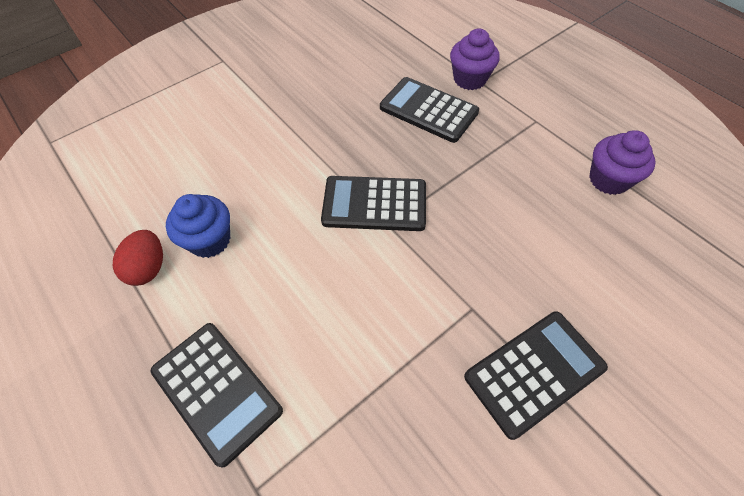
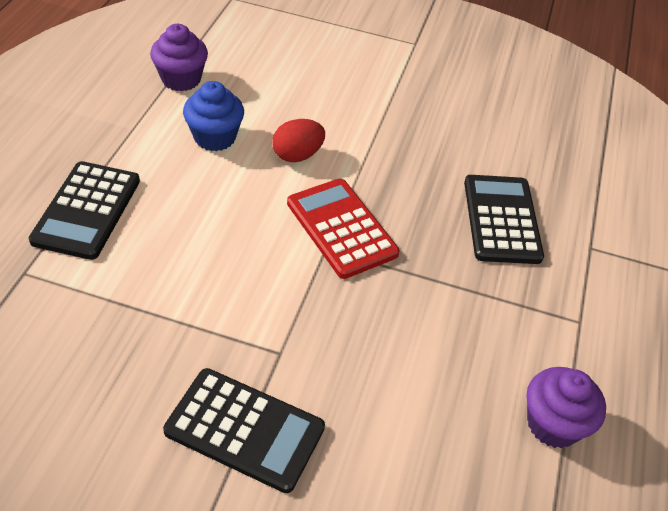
camera: 50 degrees right, 10 degrees down
(149, 268) = (162, 116): red egg -> red egg (297, 155)
(374, 204) = (341, 228): black calculator -> red calculator
(469, 79) = (584, 236): purple cupcake -> purple cupcake (181, 79)

